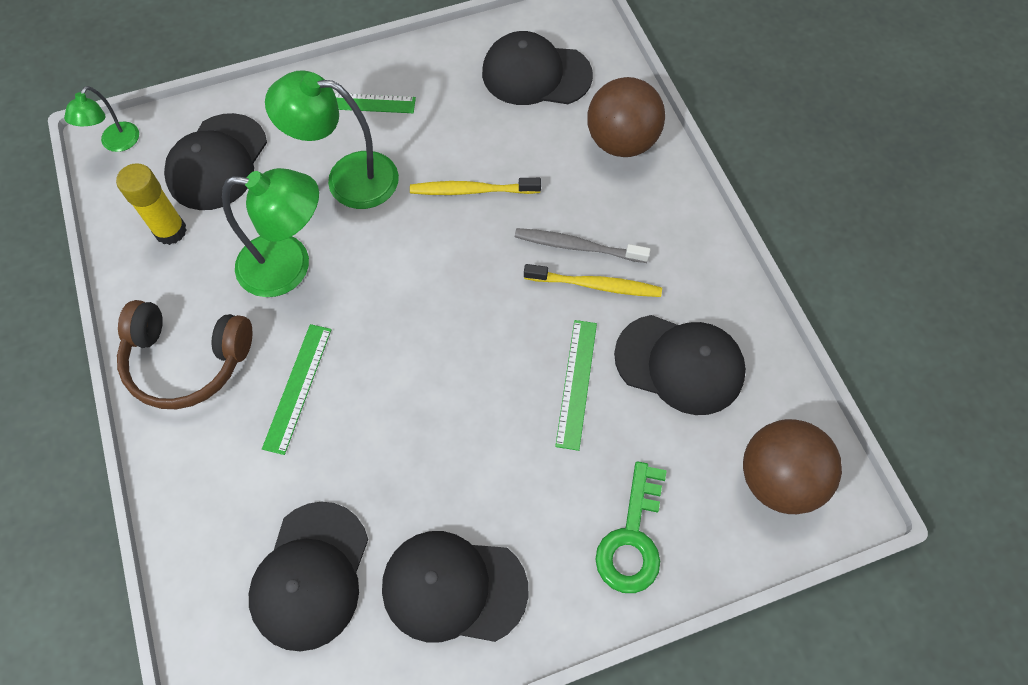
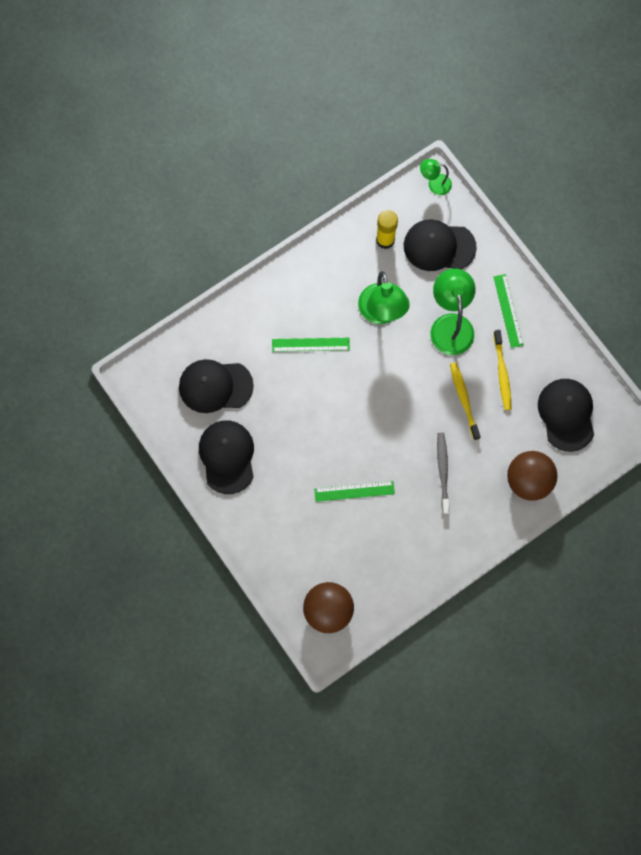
camera: 75 degrees right, 10 degrees up
(187, 360) = (310, 282): brown headphones -> none
(595, 285) = (419, 487): yellow toothbrush -> yellow toothbrush (502, 373)
(632, 538) = (275, 539): green key -> none
(680, 364) = (382, 546): black cap -> none

